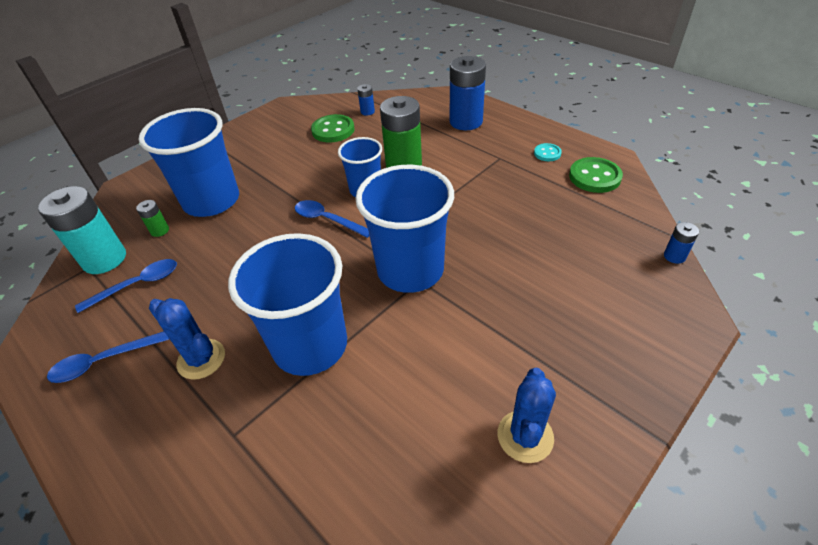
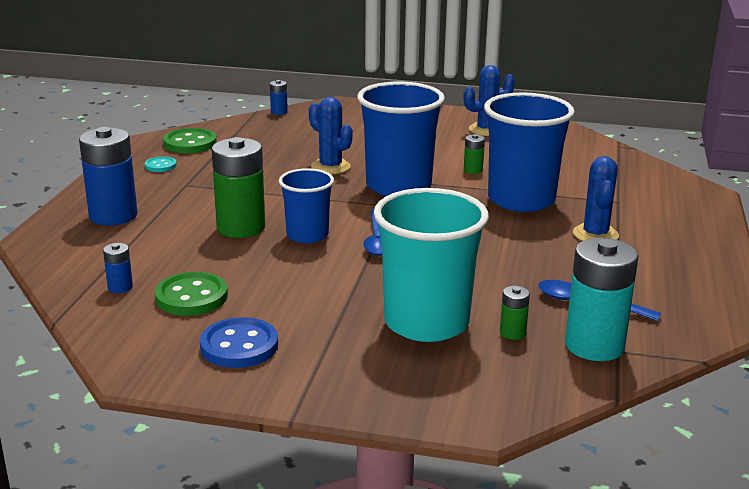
camera: 125 degrees left, 20 degrees down
(103, 361) = (665, 275): blue spoon -> none
(212, 201) = (426, 323): blue cup -> turquoise cup
(270, 134) = (239, 346): none -> blue button
(406, 346) = (473, 170): none -> green battery
(485, 242) = (330, 167): none -> blue cactus

